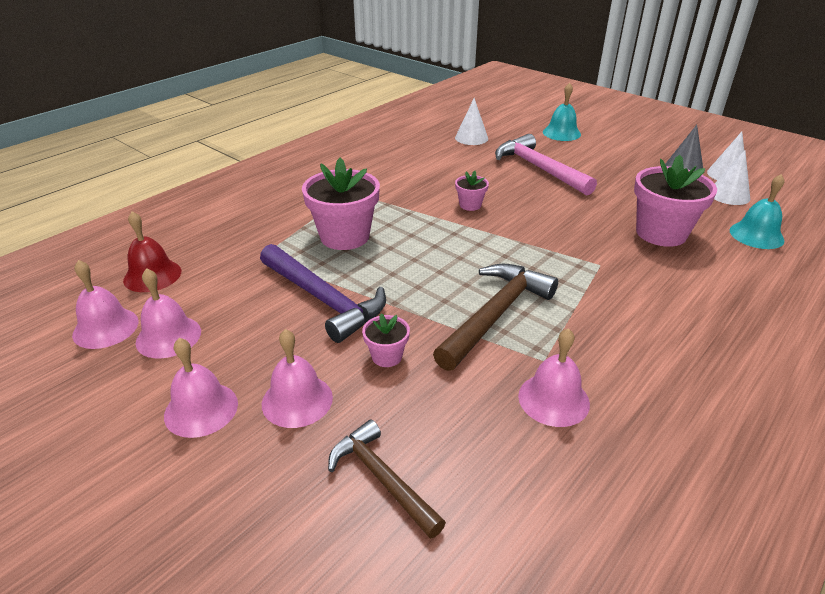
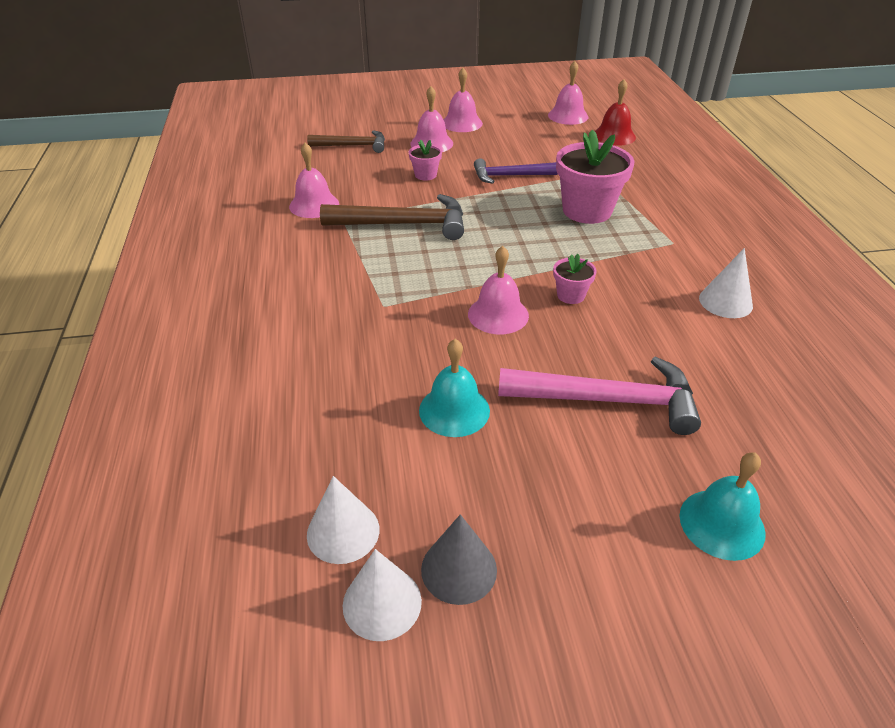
camera: 130 degrees right, 5 degrees up
(168, 336) = (536, 128): pink bell -> pink bell (498, 314)
(324, 300) = (509, 176): purple hammer -> purple hammer, size x0.64
(471, 138) = (771, 402): white cone -> white cone (725, 302)
(495, 315) = (404, 224): brown hammer -> brown hammer turned 75 degrees counterclockwise
(661, 233) = (367, 382): pink flower pot -> none
(756, 235) = (263, 456): turquoise bell -> turquoise bell (454, 410)

